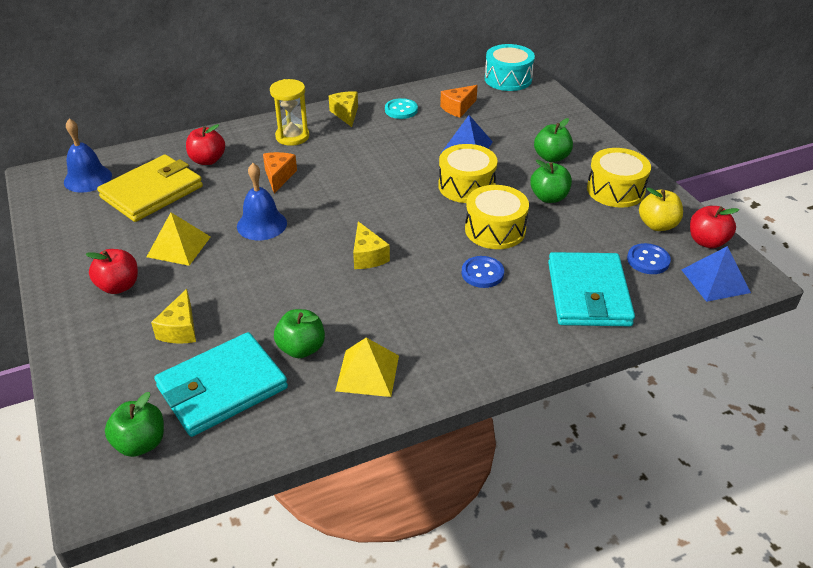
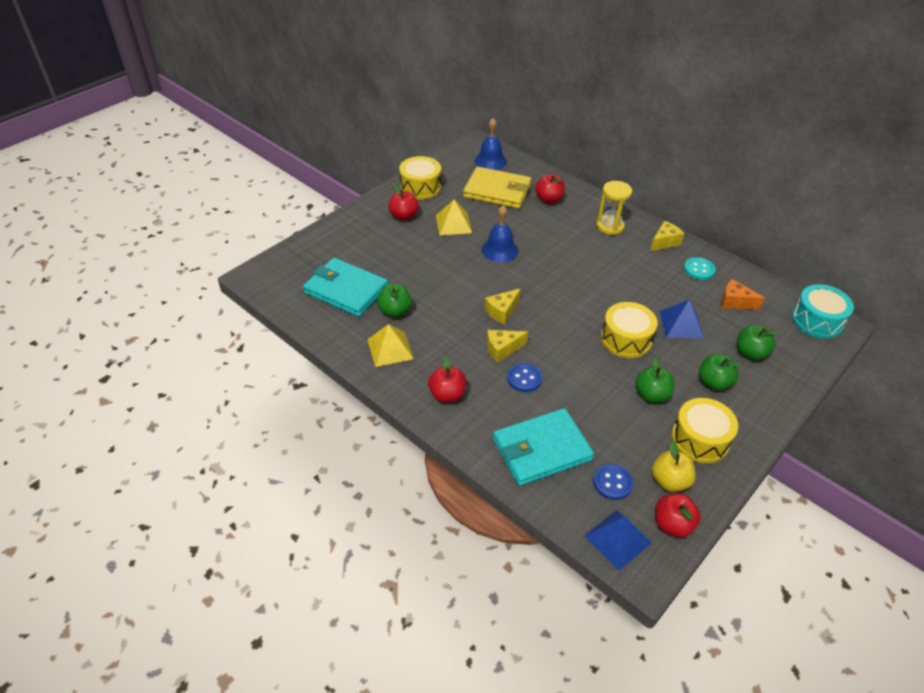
camera: 65 degrees right, 5 degrees up
(140, 443) = (292, 276): green apple -> green apple (750, 353)
(180, 329) = (383, 255): yellow cheese -> yellow cheese (502, 349)
(279, 177) = (557, 238): orange cheese -> none
(475, 342) = (447, 395): none -> red apple
(495, 230) = (582, 372): yellow drum -> yellow drum (420, 187)

